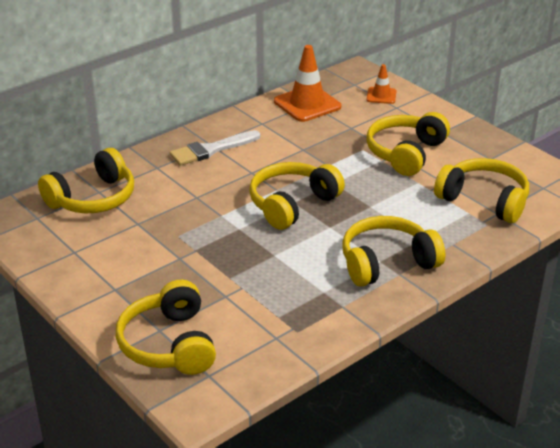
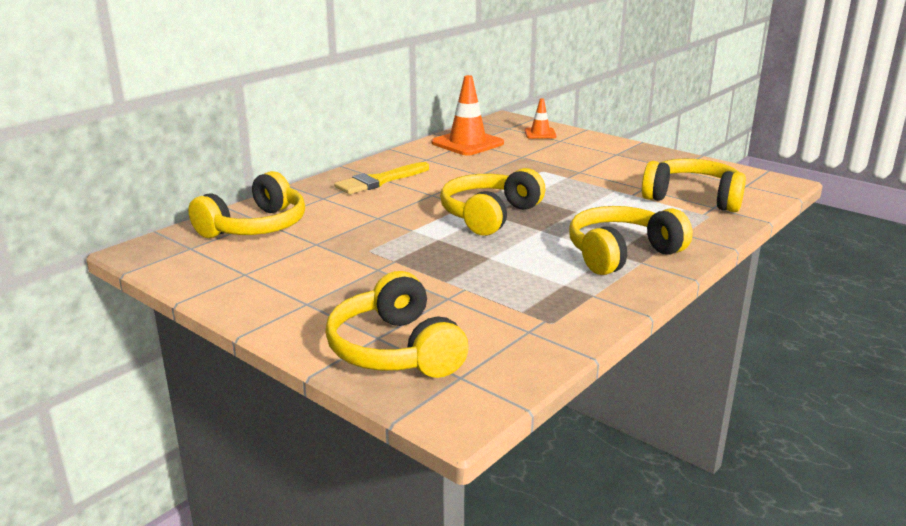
camera: 10 degrees left, 10 degrees down
(211, 150) = (379, 181): white brush -> yellow brush
(406, 153) = (589, 170): yellow headphones -> none

